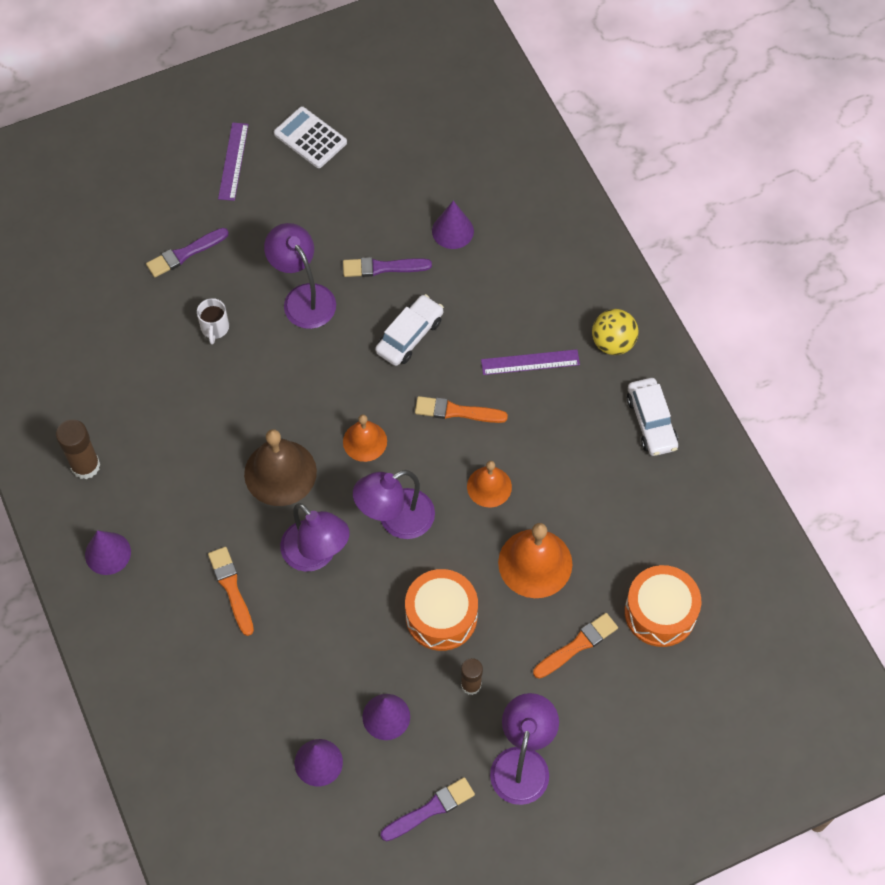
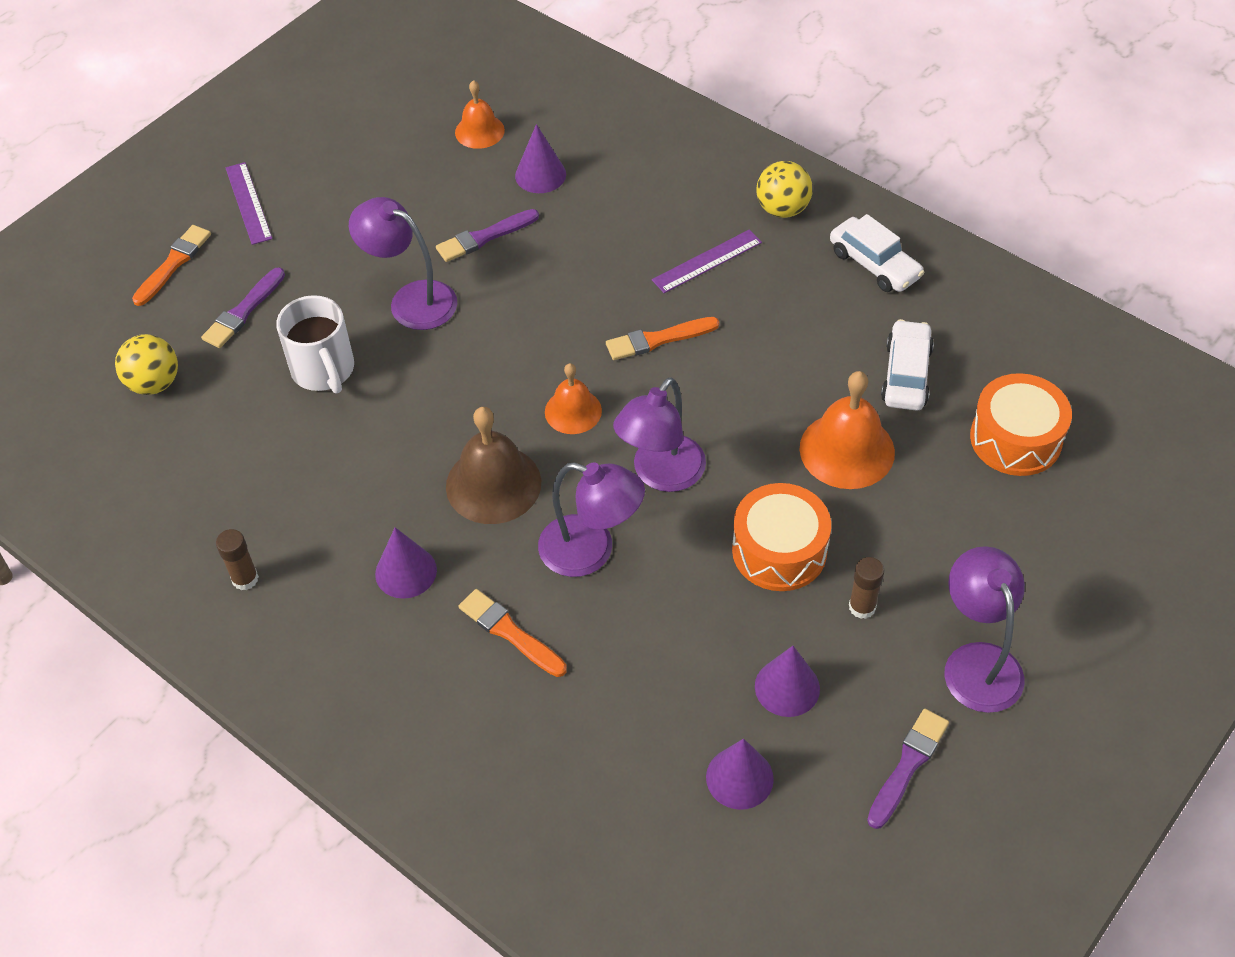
camera: 25 degrees left, 10 degrees down
(85, 466) = (245, 579): brown glue stick -> brown glue stick, size x0.67
(99, 285) = (154, 383): none -> yellow ball
(108, 553) = (329, 663): purple cone -> purple cone (406, 572)
(215, 328) = (324, 370): white mug -> white mug, size x1.72
(310, 138) = (325, 150): white calculator -> none
(409, 336) = (557, 289): white car -> white car (906, 374)
(489, 486) = (744, 397): orange bell -> orange bell (479, 131)
(577, 645) = (951, 511): orange brush -> orange brush (173, 264)

